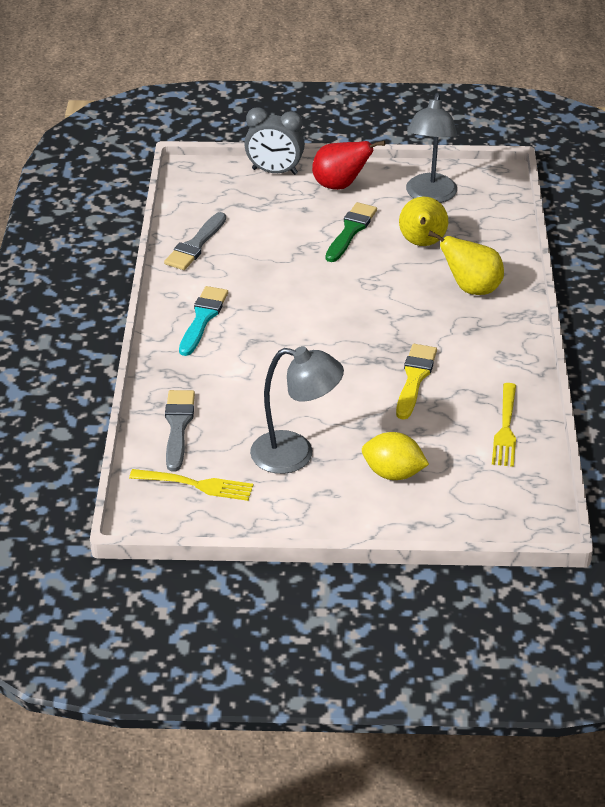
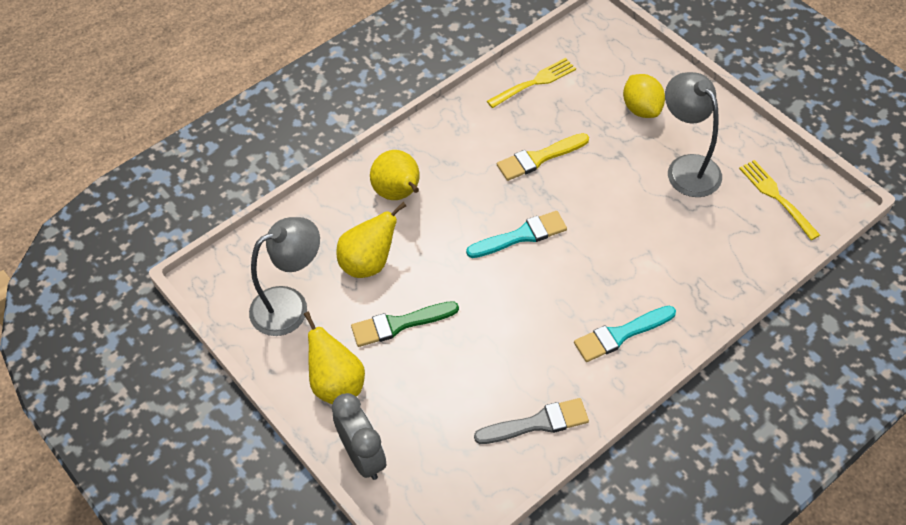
camera: 130 degrees left, 15 degrees up
(178, 426) = (743, 251): grey brush -> none
(340, 185) = (336, 384): red pear -> yellow pear
(350, 324) = (521, 236): none -> turquoise brush

